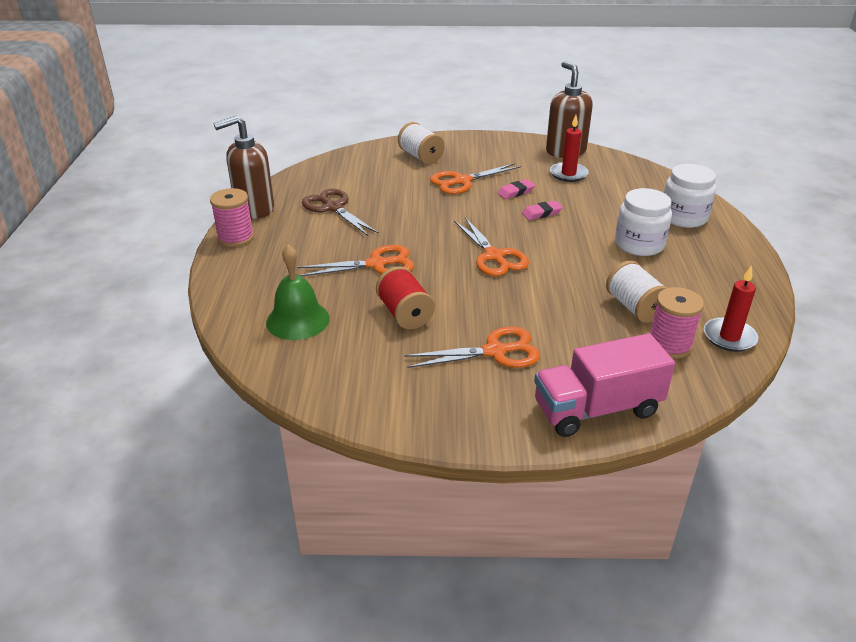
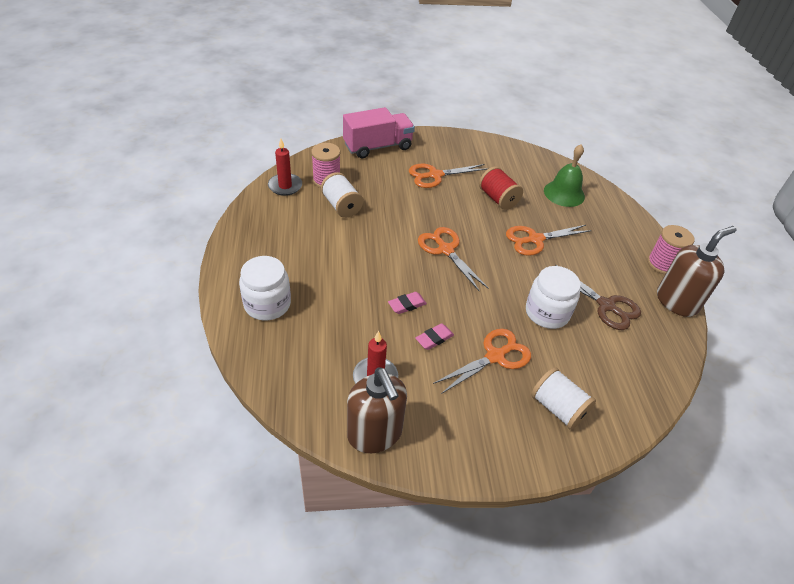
camera: 170 degrees right, 10 degrees up
(639, 244) = (322, 266): white jar -> white jar (547, 313)

